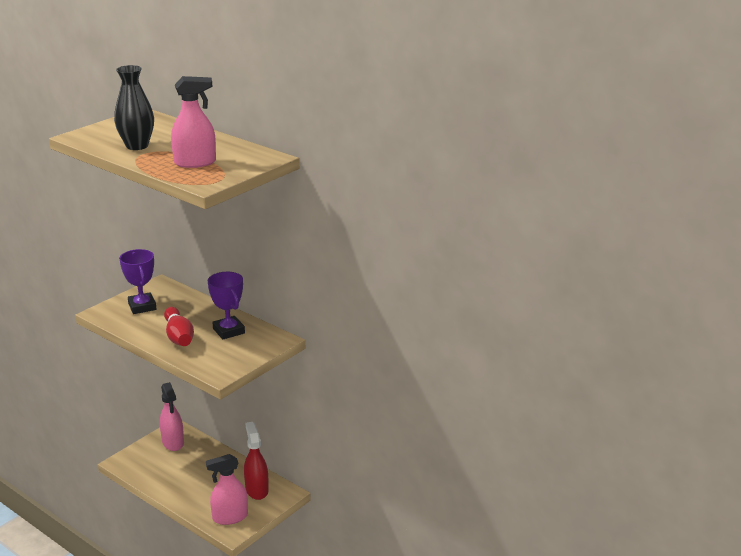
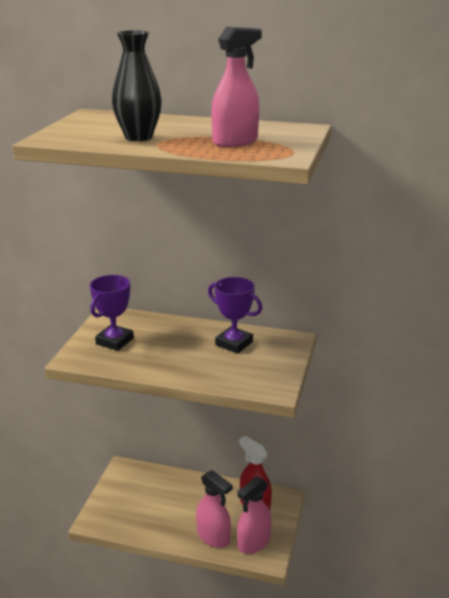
camera: 25 degrees left, 0 degrees up
(142, 306) = (114, 341): purple trophy -> purple trophy turned 75 degrees clockwise
(173, 442) = (132, 483): pink spray bottle -> pink spray bottle (213, 537)
(179, 336) = (189, 362): red bowling pin -> none

